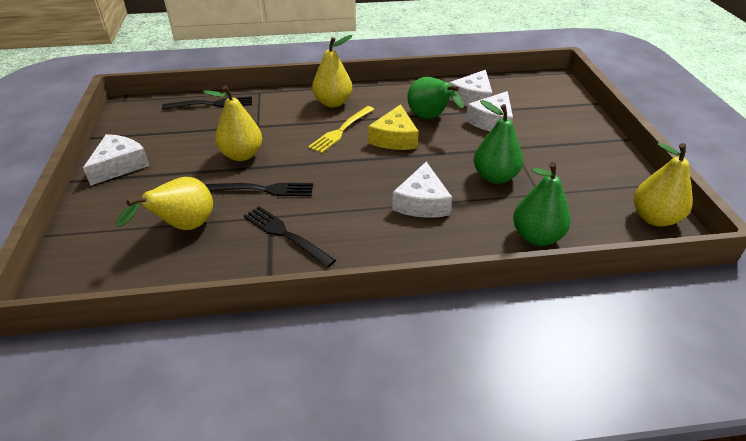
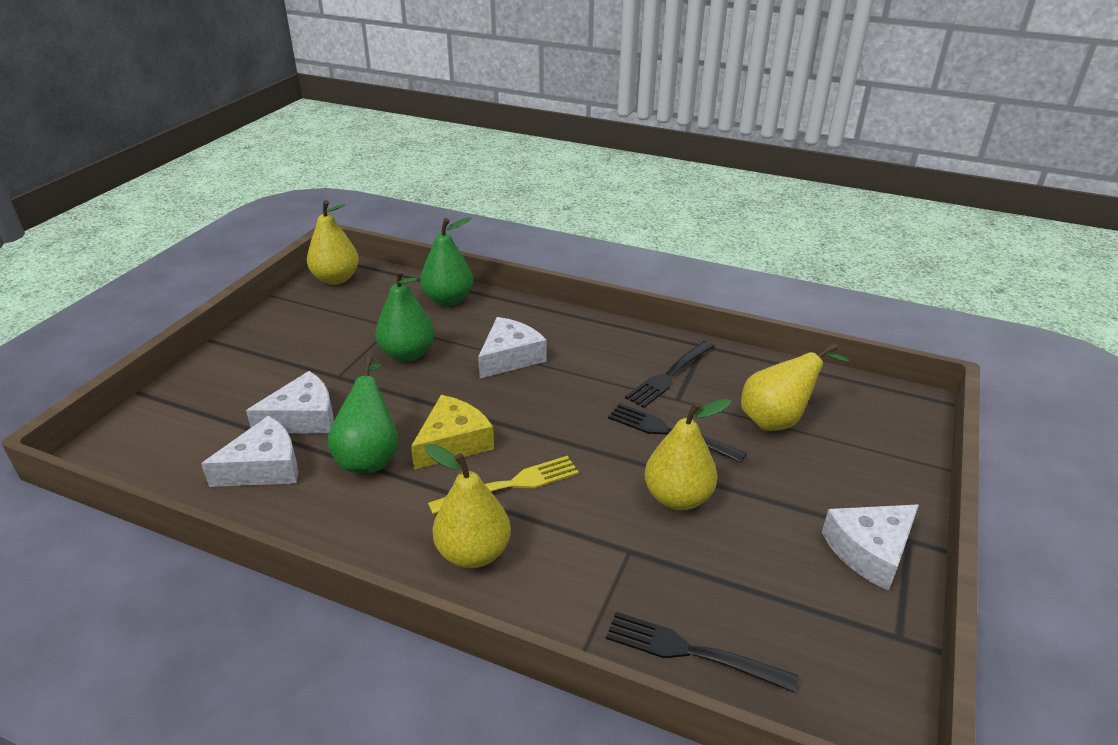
camera: 150 degrees left, 5 degrees down
(285, 235) = (669, 375): black fork -> black fork turned 60 degrees clockwise

